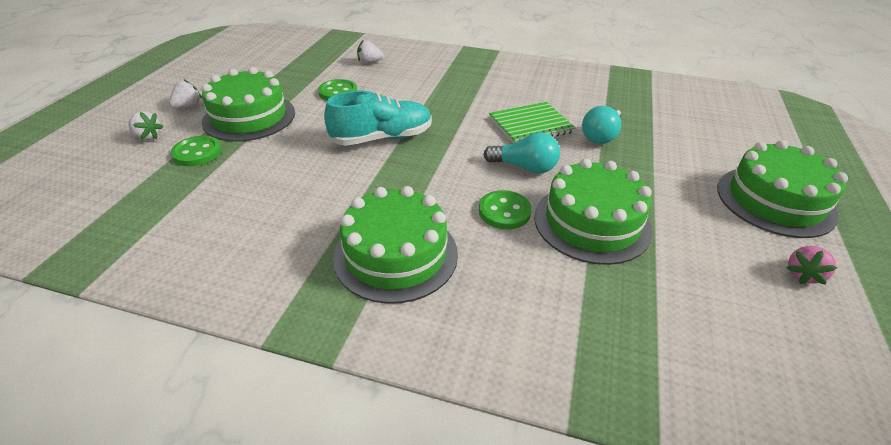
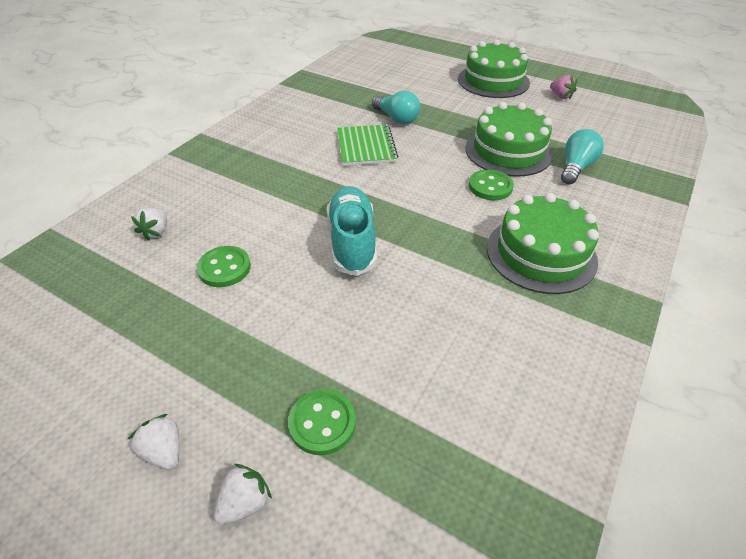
camera: 75 degrees left, 5 degrees up
(249, 117) = (245, 364): green cake -> none
(524, 167) = (431, 164): turquoise light bulb -> turquoise light bulb (576, 167)

